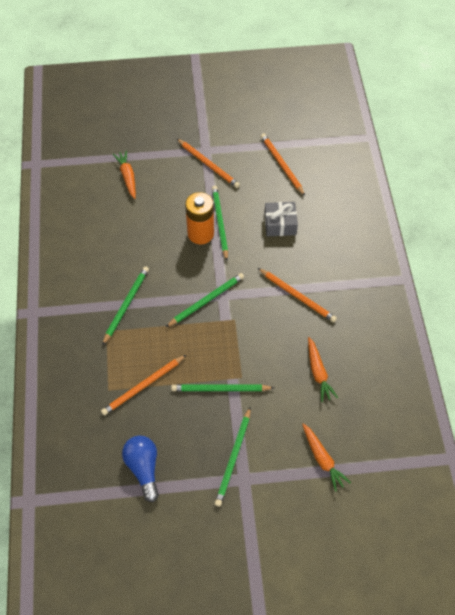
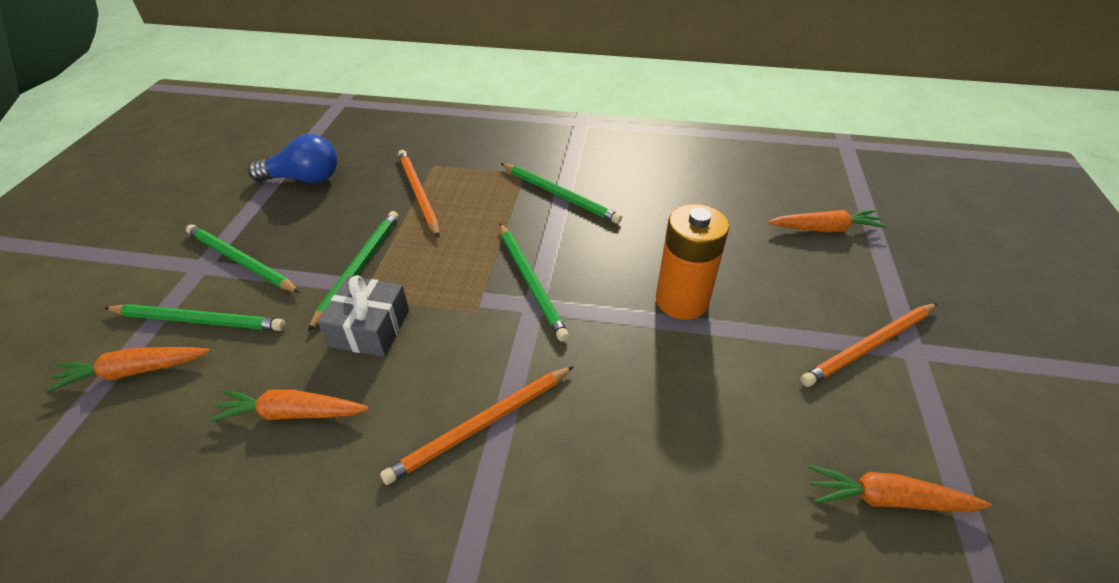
camera: 105 degrees right, 15 degrees down
(220, 222) = (705, 334): green pencil -> green pencil (199, 320)
(280, 224) = (686, 443): grey gift -> grey gift (370, 328)
(281, 165) = (887, 499): orange pencil -> orange carrot

